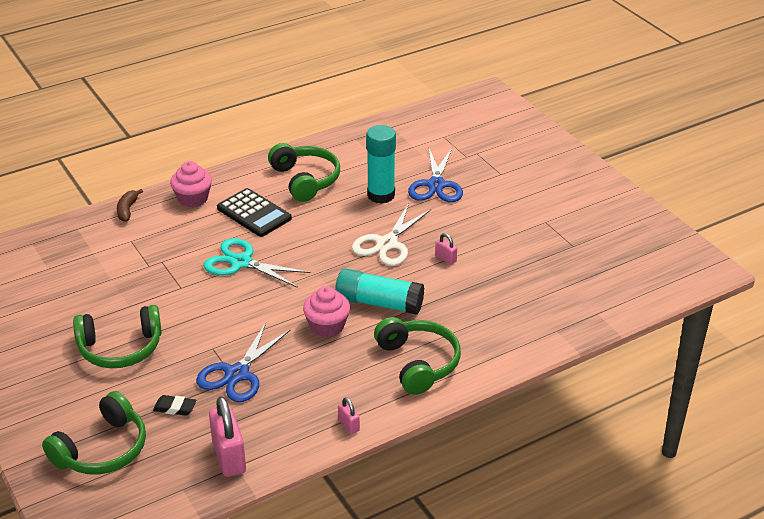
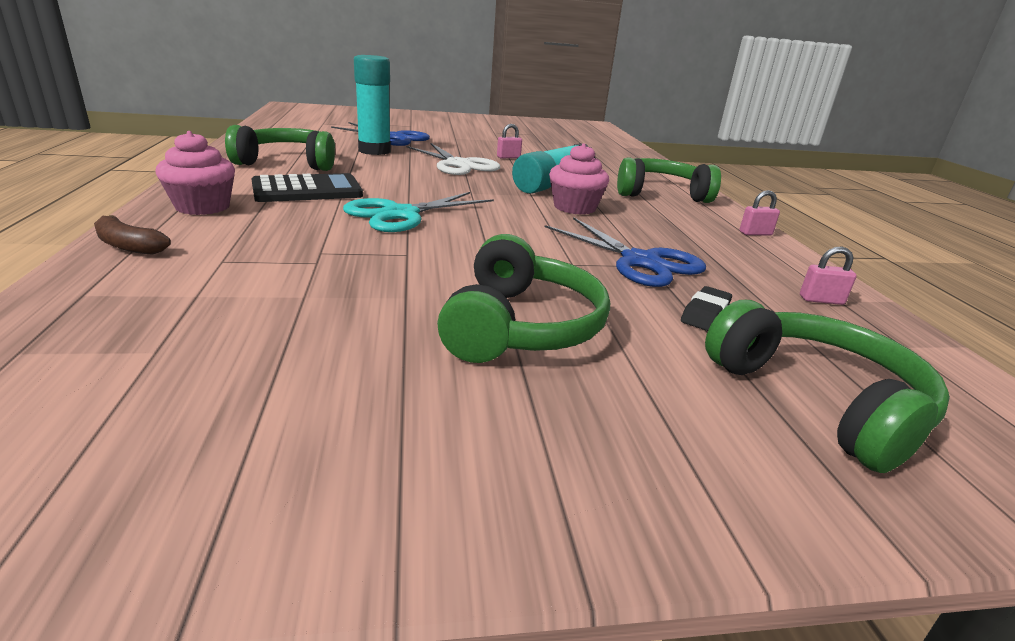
camera: 70 degrees left, 10 degrees down
(229, 457) = (821, 300): pink padlock -> pink padlock, size x0.48

